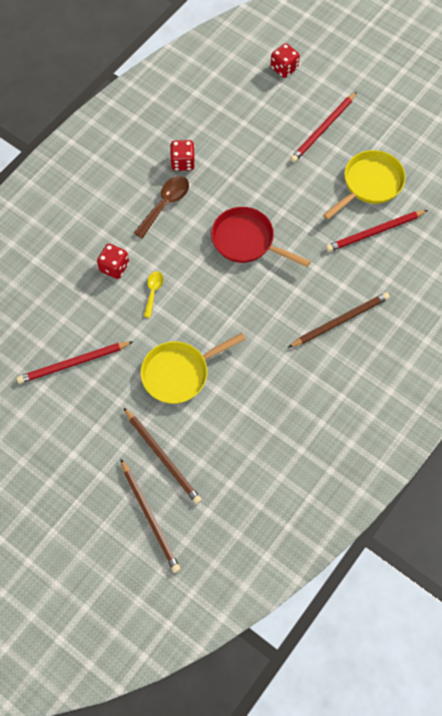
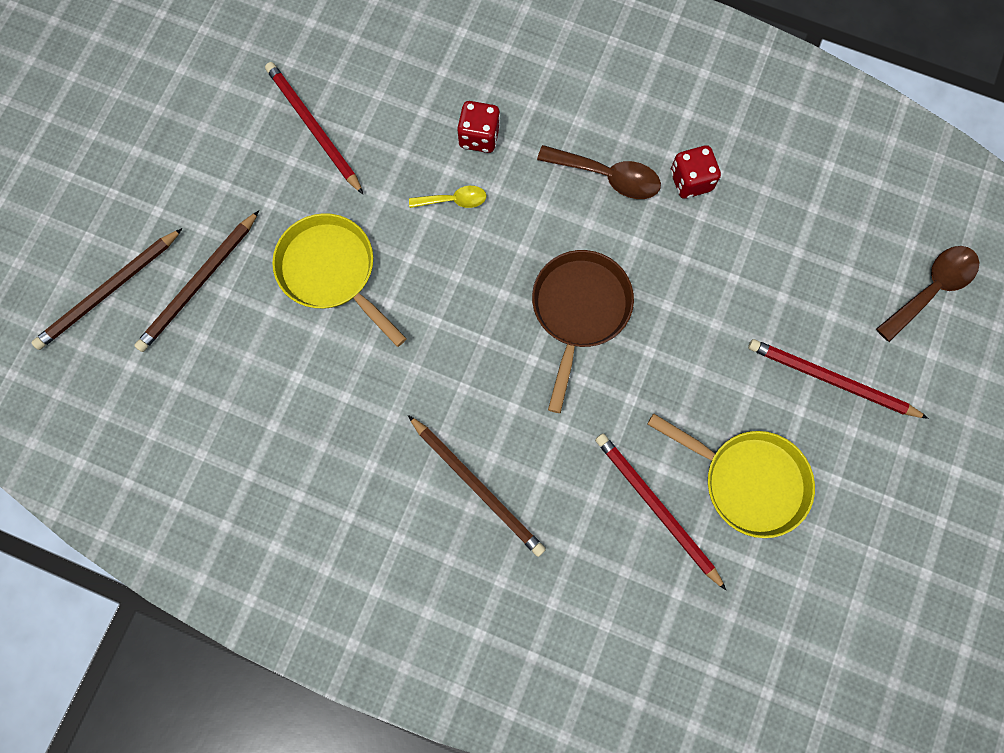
camera: 75 degrees right, 10 degrees up
(247, 241) = (579, 311): red pan -> brown pan
(284, 68) = (931, 289): red dice -> brown spoon

